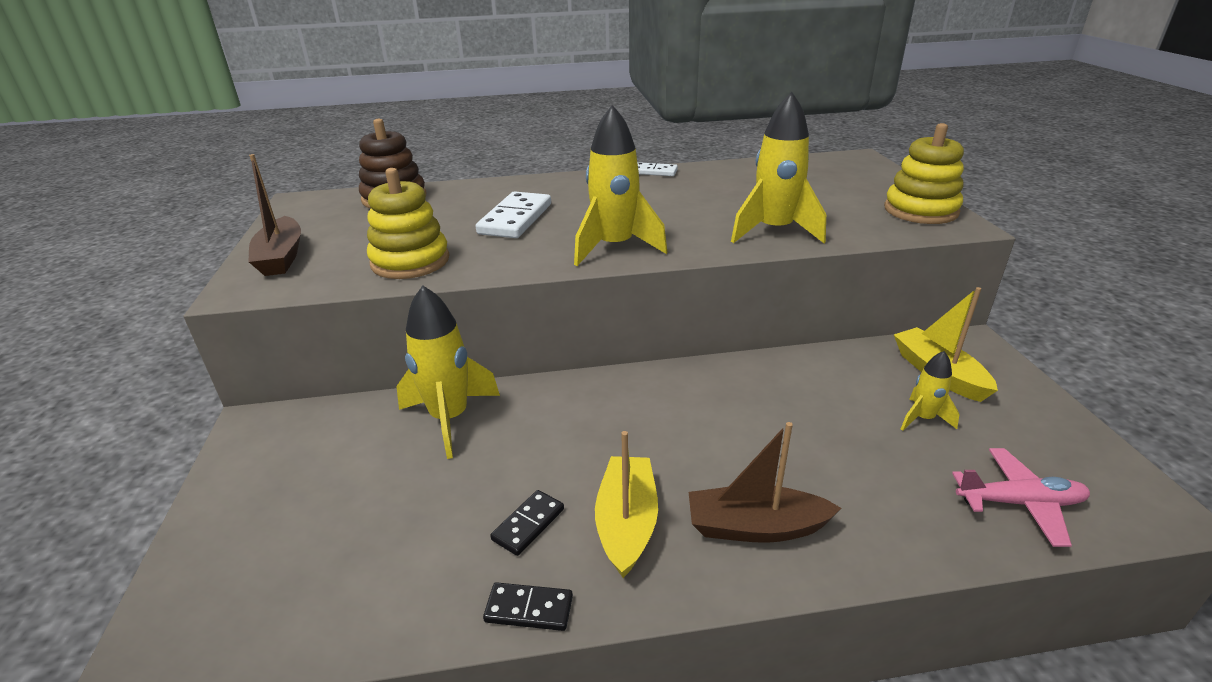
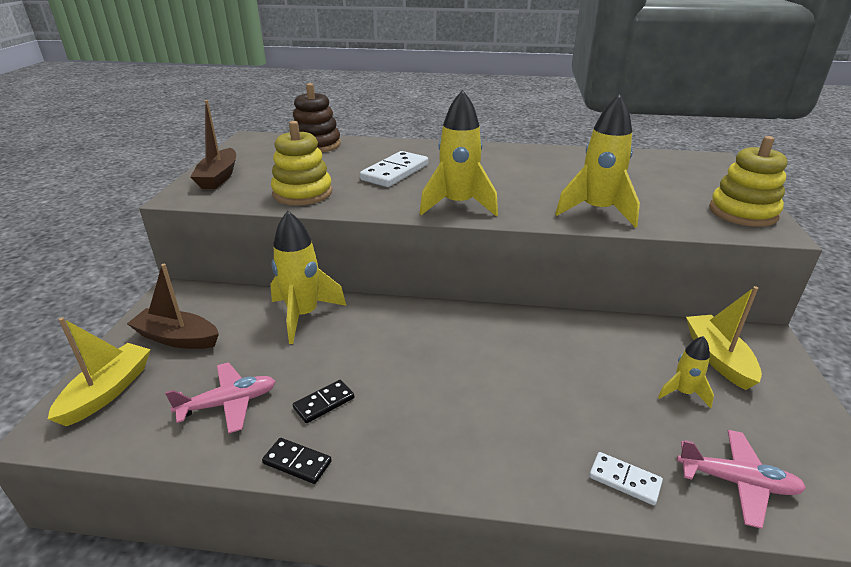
camera: 15 degrees right, 0 degrees up
(401, 555) = (228, 403): none -> pink plane
(627, 523) = (395, 419): yellow boat -> yellow boat (107, 391)
(654, 172) = (525, 149): white domino -> white domino (624, 480)
(755, 527) = (494, 446): brown boat -> brown boat (177, 338)

